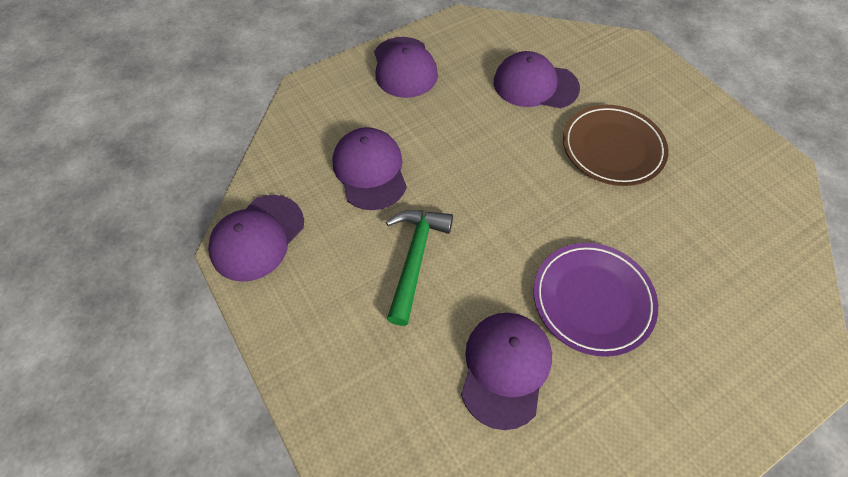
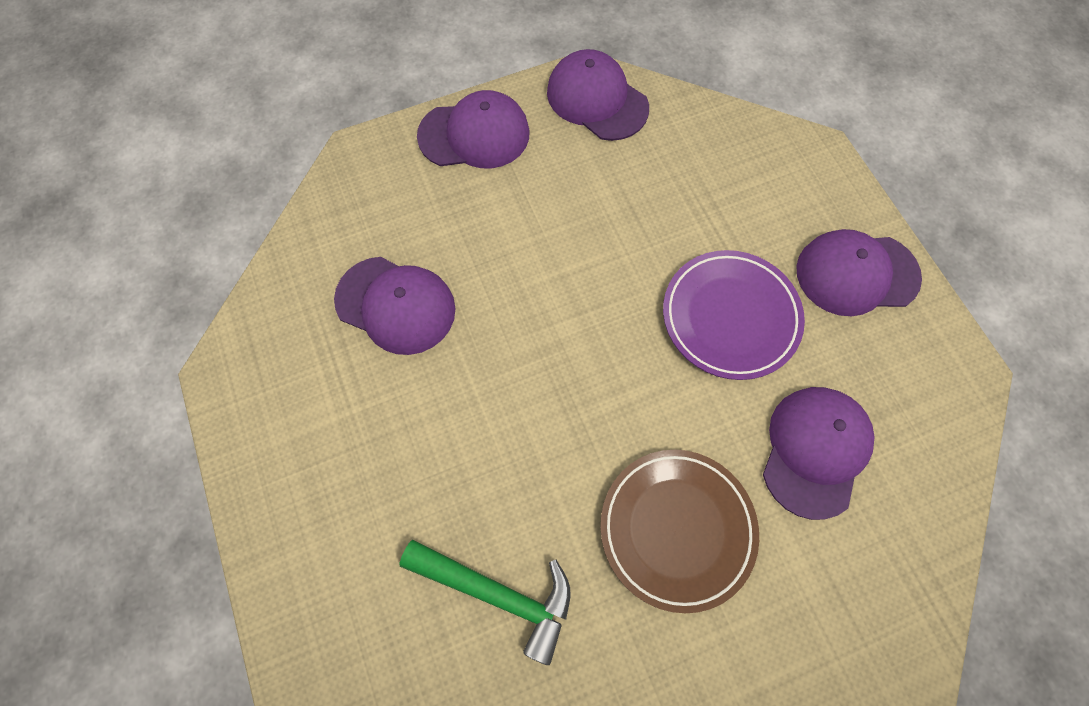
camera: 100 degrees right, 10 degrees up
(370, 170) = (673, 211): purple cap -> purple cap (474, 134)
(415, 259) = (542, 241): green hammer -> green hammer (497, 593)
(592, 300) = (449, 419): purple plate -> purple plate (730, 317)

